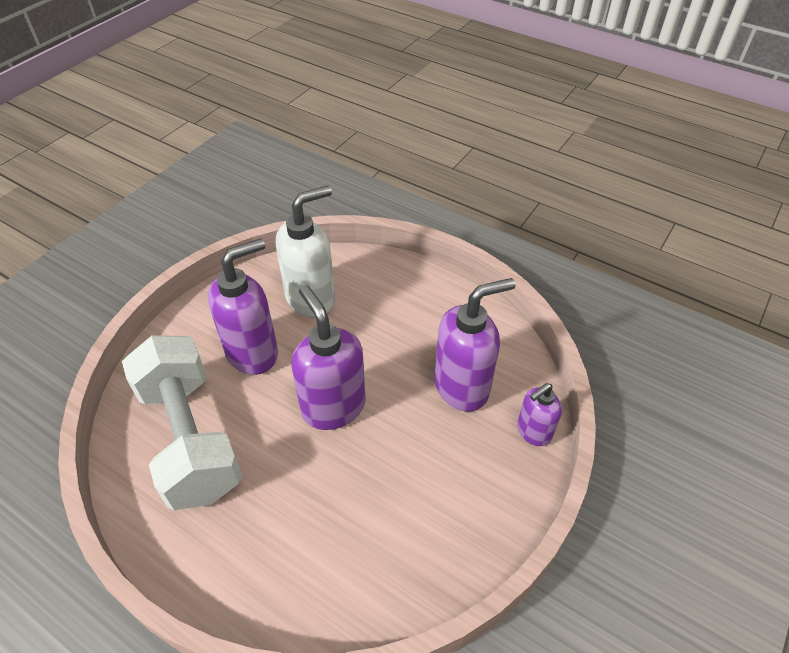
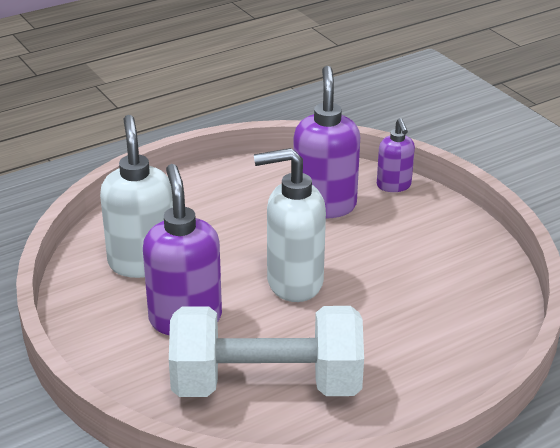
camera: 65 degrees left, 15 degrees down
(333, 406) = (293, 282): purple soap dispenser -> white soap dispenser

